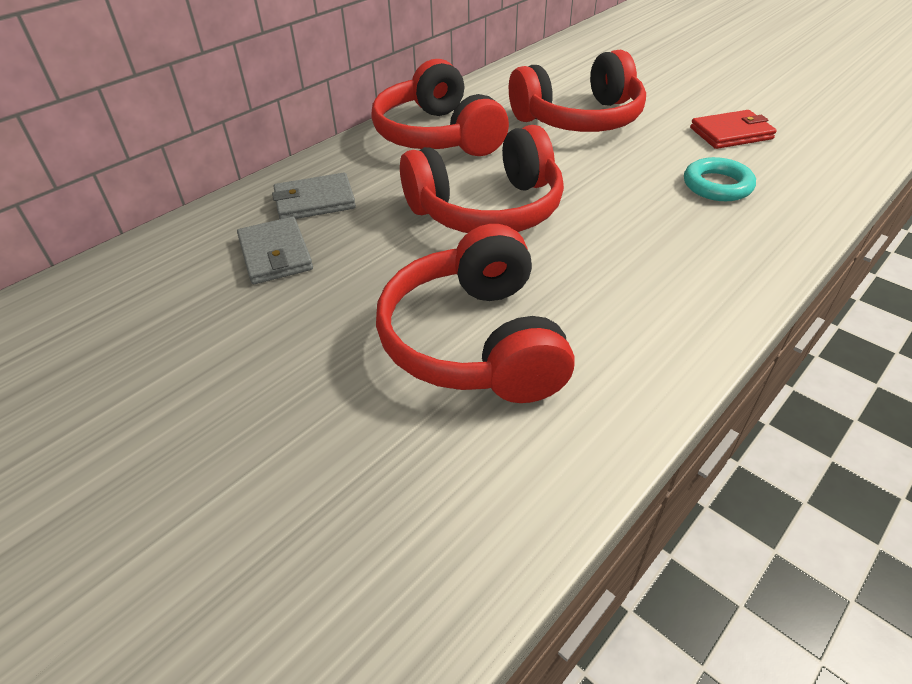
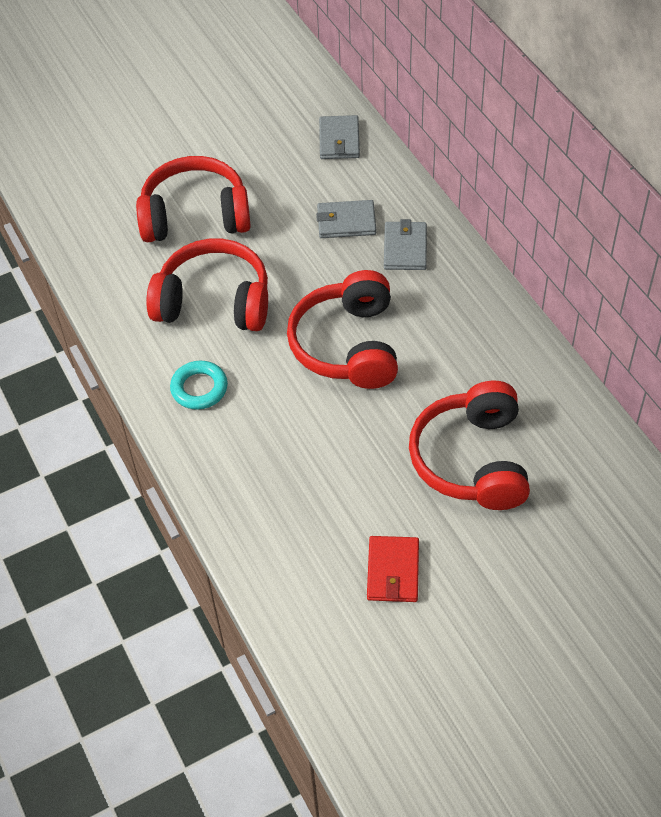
camera: 110 degrees right, 10 degrees up
(94, 298) = (339, 140): none -> grey wallet
(438, 135) = (481, 343): red headphones -> red headphones (195, 215)
(717, 185) = (312, 509): turquoise ring -> turquoise ring (199, 388)

